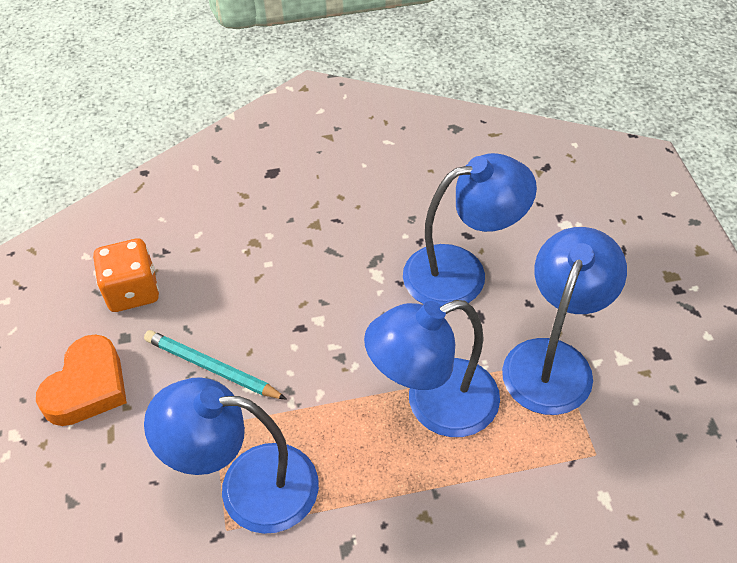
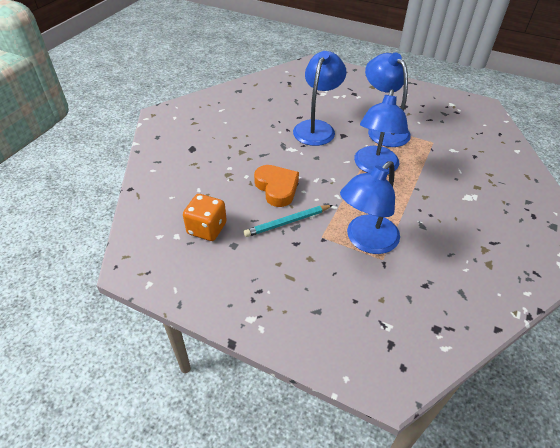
camera: 55 degrees left, 5 degrees down
(88, 387) = (250, 273): orange heart -> orange heart (277, 188)

